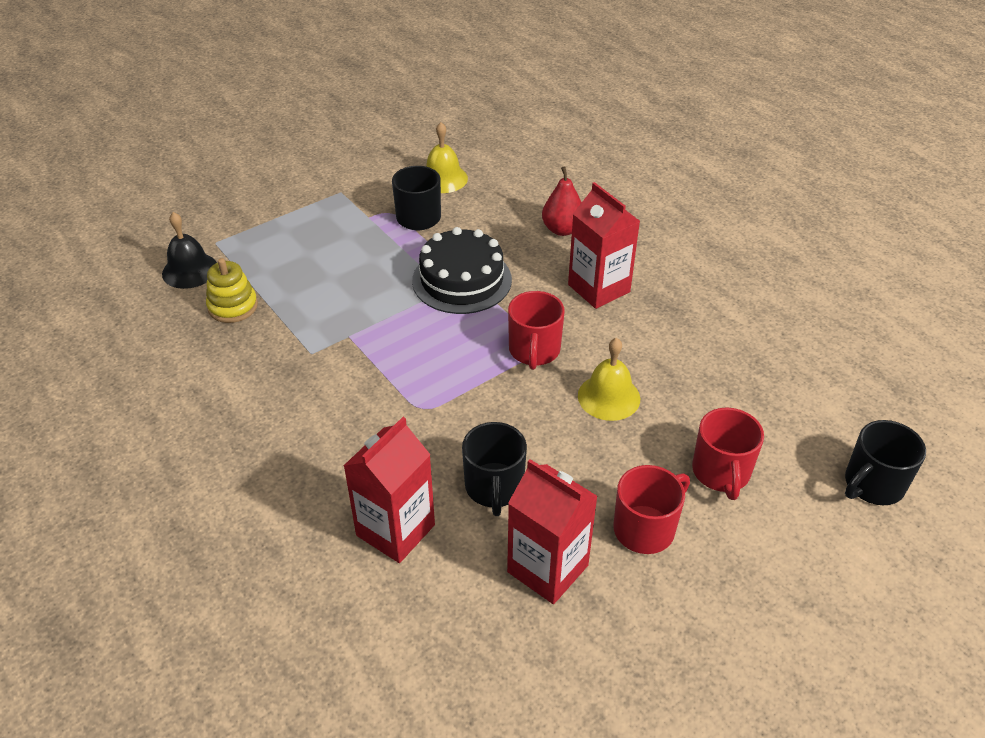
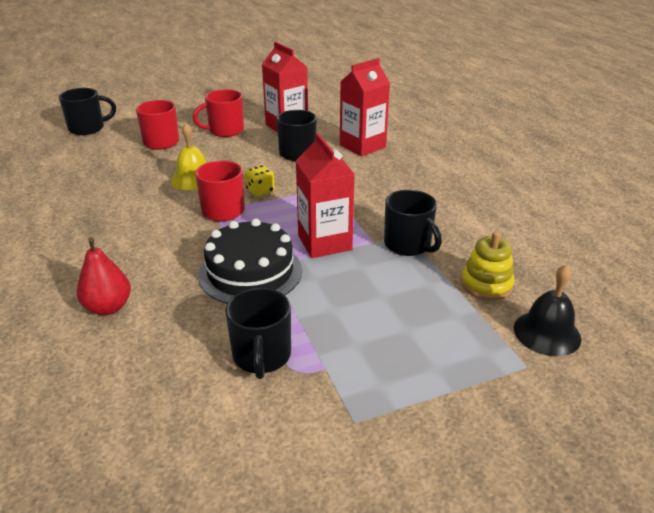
camera: 165 degrees left, 10 degrees down
(310, 339) = (408, 245): none -> black mug
(443, 178) = (197, 417): yellow bell -> none
(508, 390) = (260, 191): none -> yellow dice
(599, 288) = (130, 244): red carton -> red carton (324, 242)

